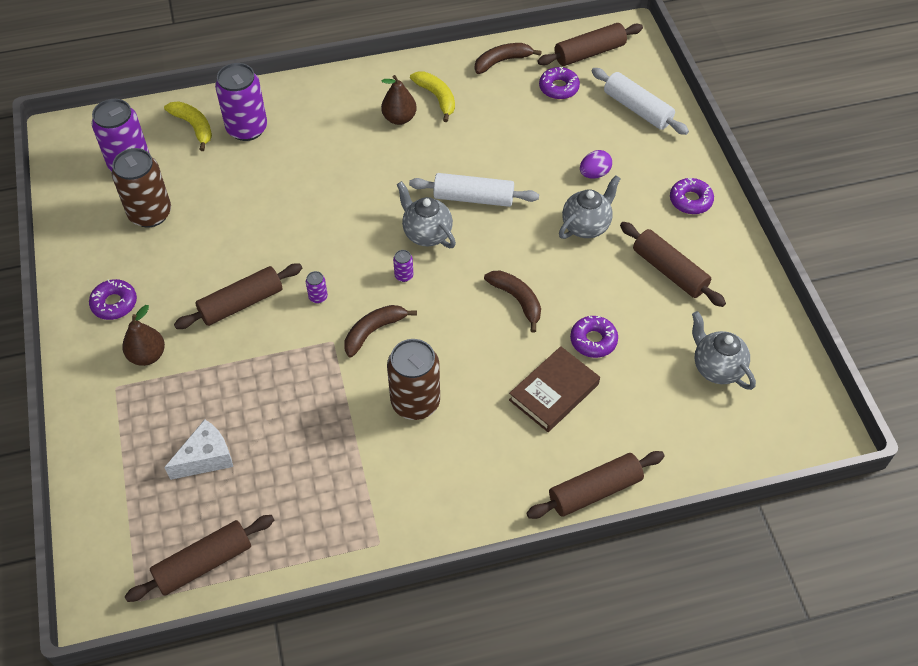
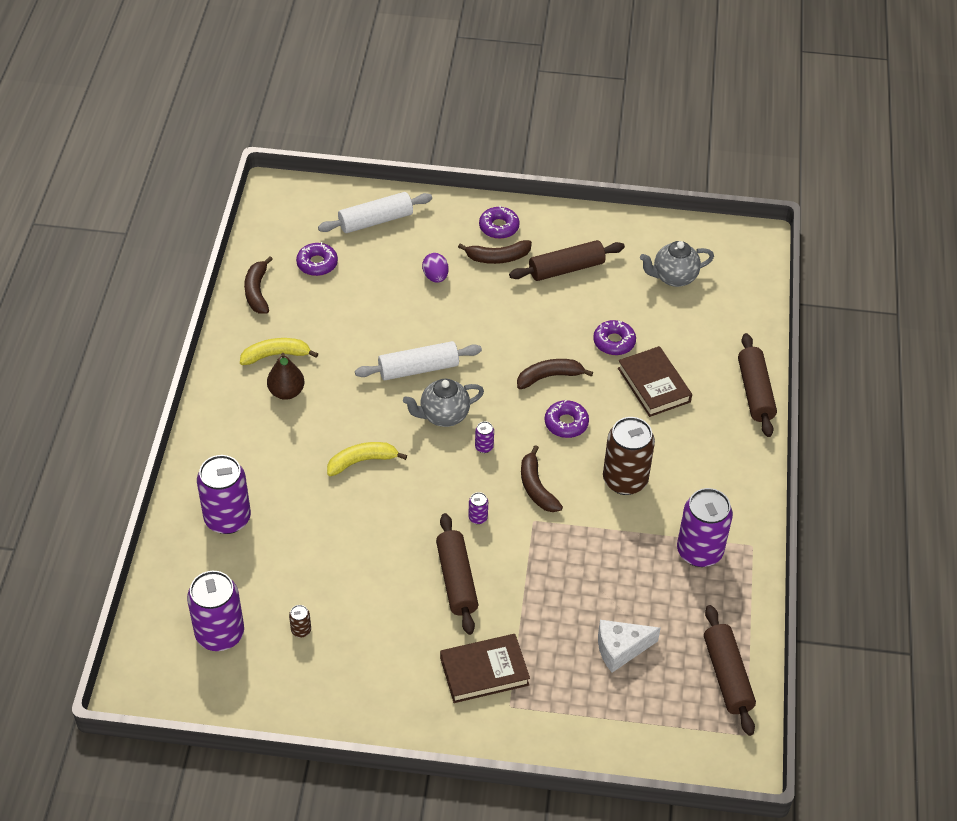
camera: 70 degrees left, 5 degrees down
(114, 303) = (406, 686): purple donut -> purple donut (566, 423)
(147, 355) = (484, 671): brown pear -> brown book
(150, 214) = (301, 630): brown can -> brown can, size x0.41
(194, 127) = (197, 564): yellow banana -> yellow banana (362, 461)
(206, 458) = (620, 649): white cheese -> white cheese turned 90 degrees counterclockwise
(352, 495) = (699, 551): none -> purple can
(473, 198) = (418, 369): white rolling pin -> white rolling pin turned 45 degrees clockwise
(586, 226) = (491, 303): grey teapot -> none
(589, 53) = (285, 227): brown rolling pin -> none
(649, 212) = (498, 257): none -> brown banana

